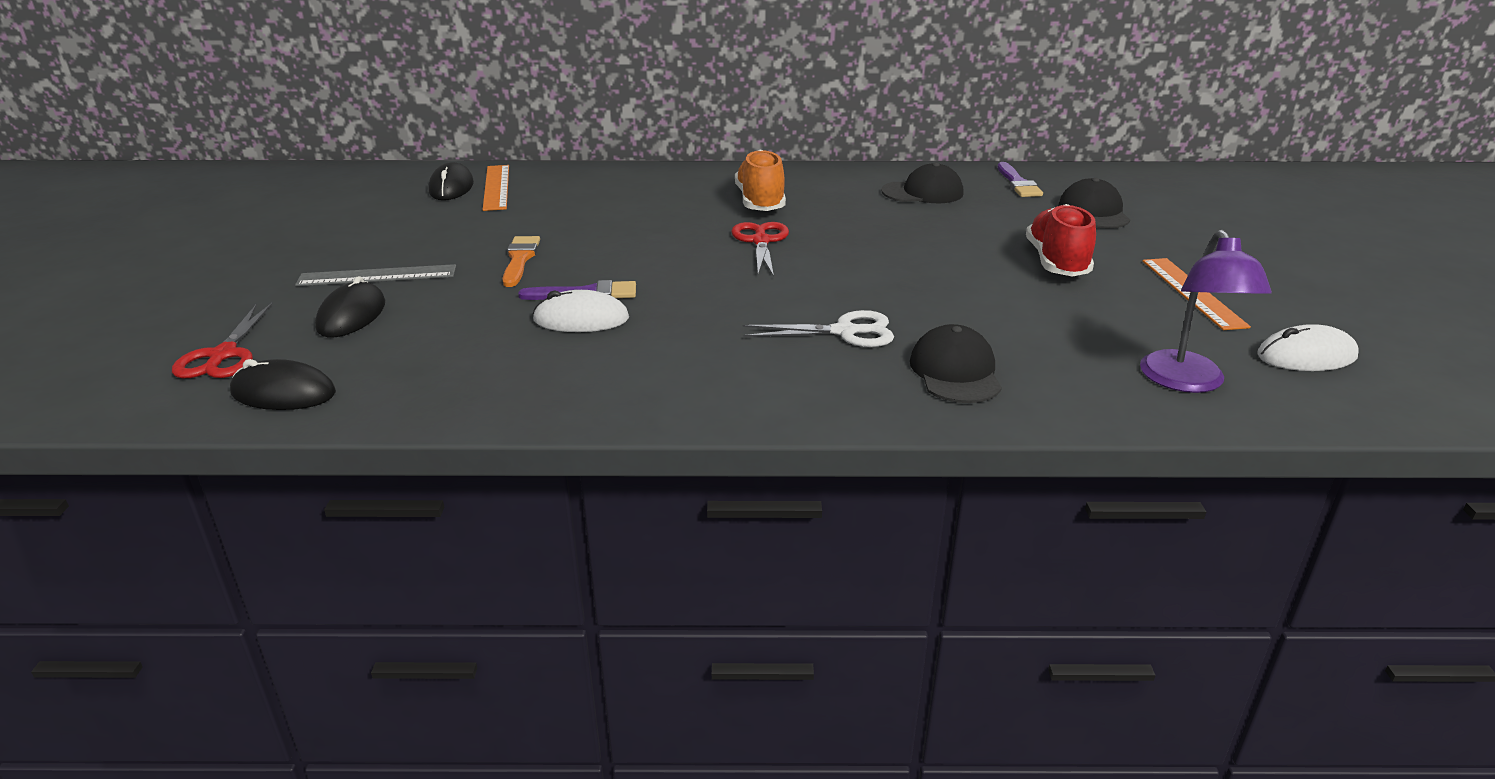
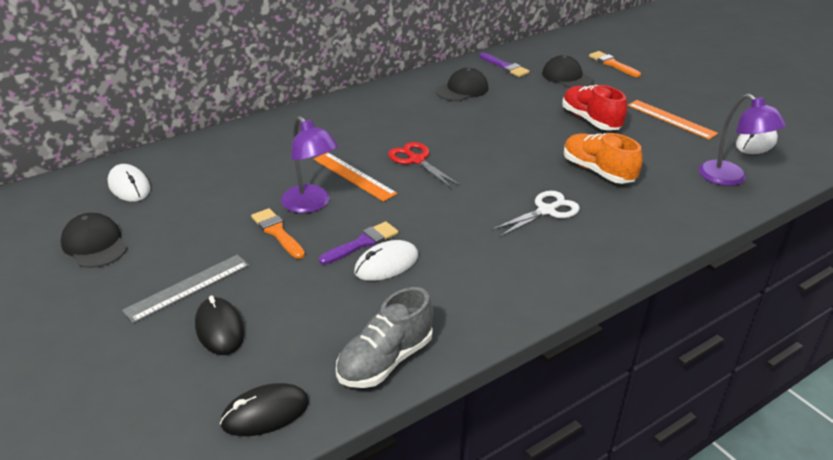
camera: 35 degrees left, 5 degrees up
(223, 355) = (167, 406): red scissors -> none
(448, 397) = (385, 360): none -> grey shoe
(451, 187) = (129, 186): black mouse -> white mouse
(496, 187) = (167, 174): orange ruler -> orange ruler (354, 176)
(587, 247) = (311, 205): none -> purple lamp
(760, 202) = (376, 128): orange shoe -> orange shoe (597, 171)
(955, 372) = (630, 215): black cap -> black cap (95, 244)
(1190, 214) = (612, 64): none -> orange brush

